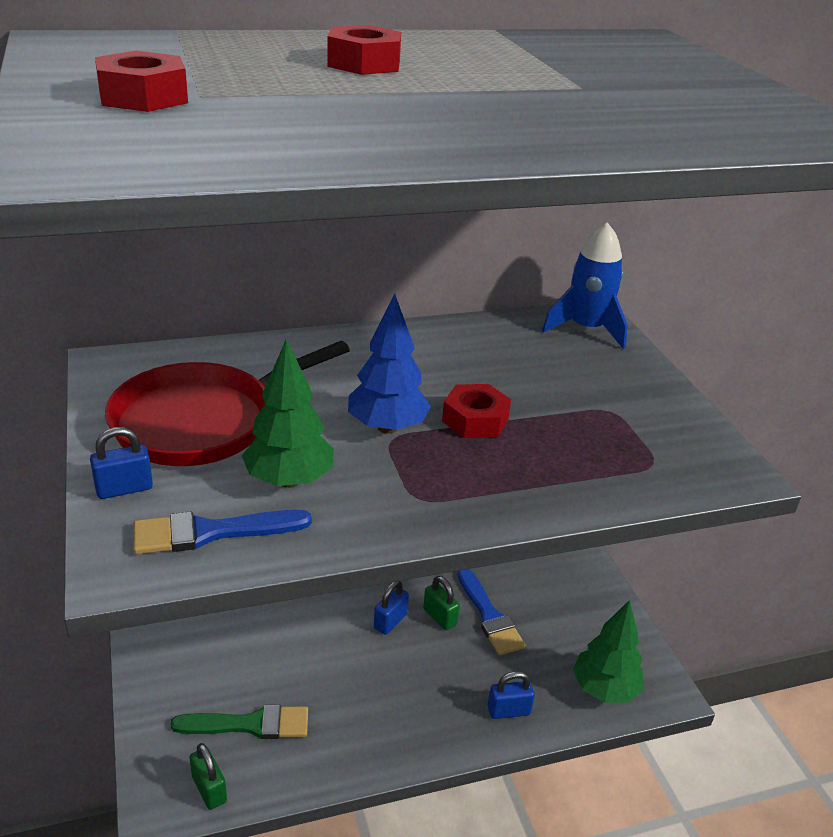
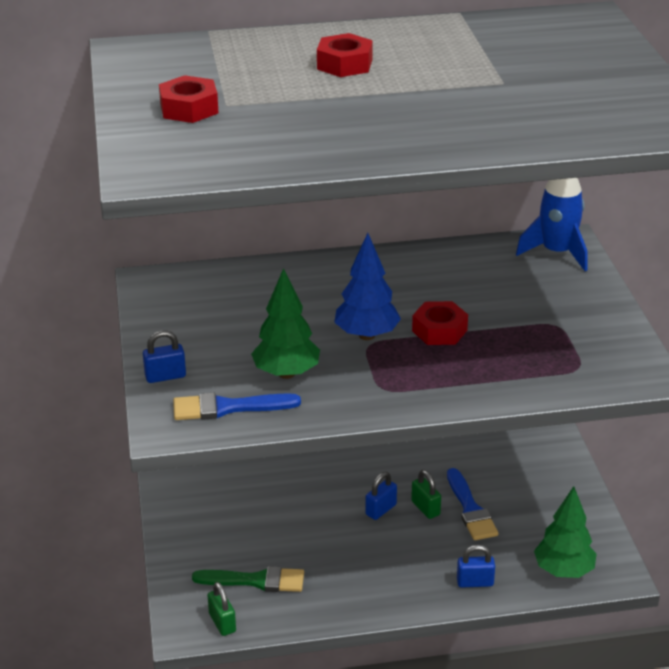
camera: 10 degrees right, 0 degrees up
(203, 421) = (223, 328): red pan -> none

